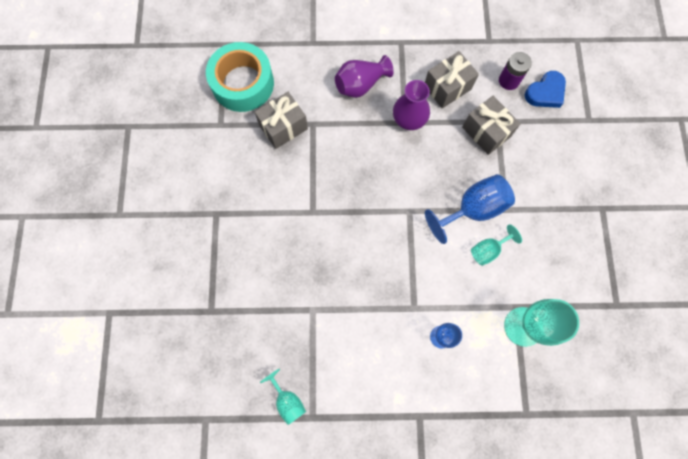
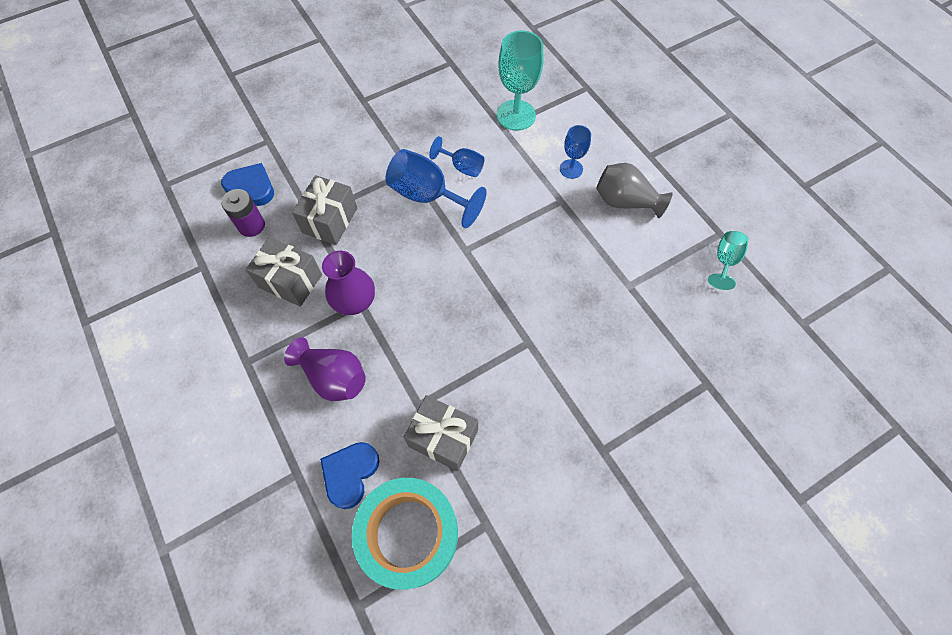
camera: 120 degrees left, 10 degrees down
(295, 69) = (350, 474): none -> blue heart
(385, 360) = (625, 202): none -> grey vase
(488, 250) = (462, 167): turquoise goblet -> blue goblet

